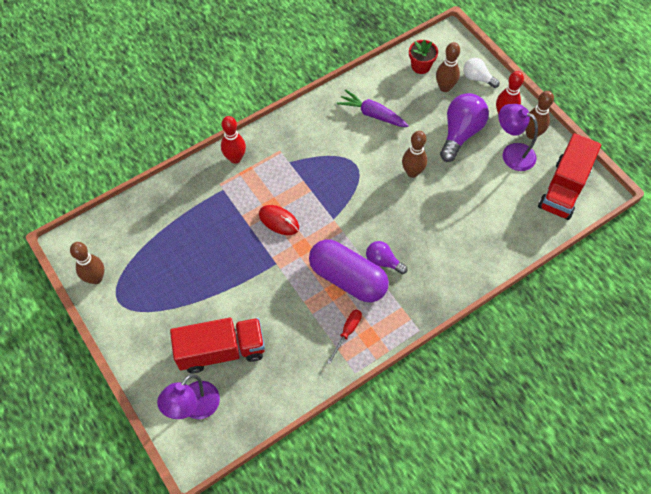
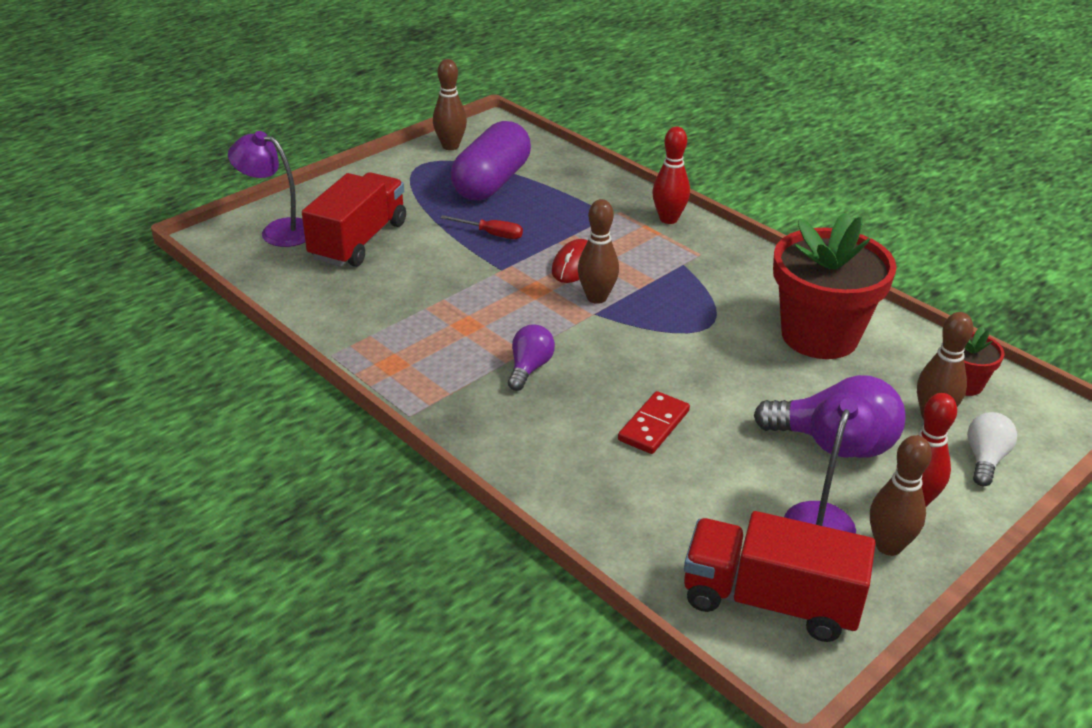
camera: 80 degrees right, 25 degrees down
(221, 351) = (359, 241): red truck -> red truck turned 135 degrees counterclockwise
(347, 278) = (490, 335): purple capsule -> purple capsule (491, 182)
(347, 332) = (397, 342): red screwdriver -> red screwdriver (491, 234)
(372, 114) = (819, 336): purple carrot -> red flower pot
(412, 172) = (718, 388): brown bowling pin -> brown bowling pin (596, 297)
(440, 209) = (653, 425): none -> red domino

